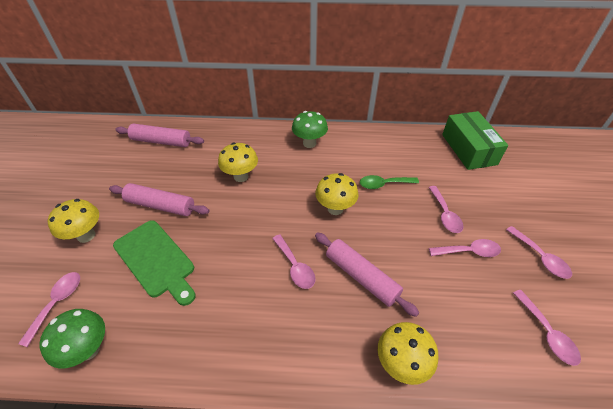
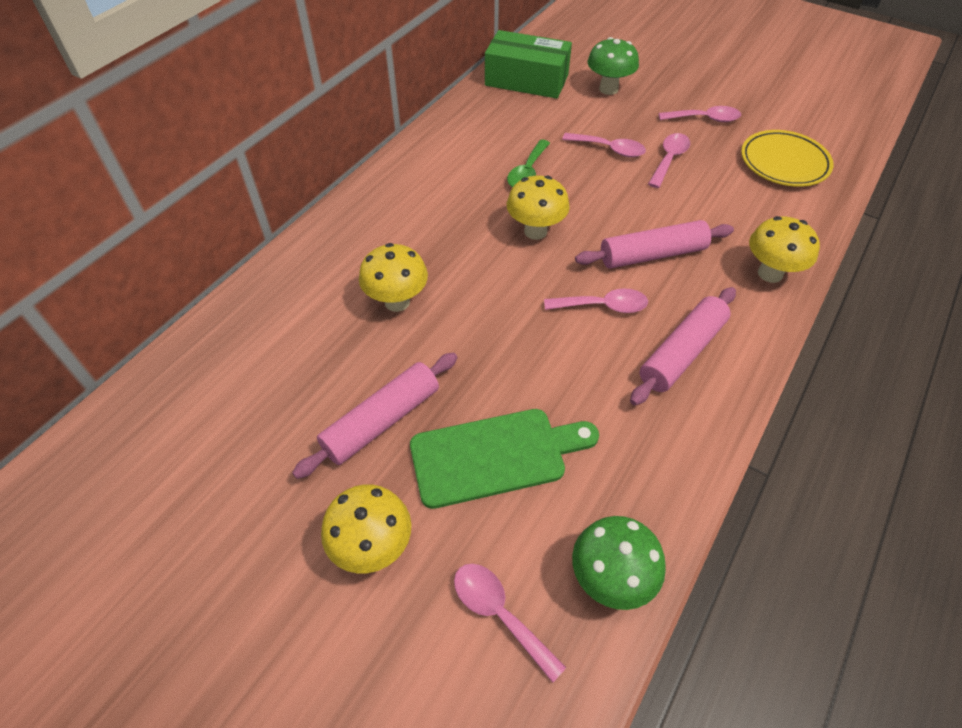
camera: 60 degrees left, 5 degrees up
(161, 141) = (212, 378): pink rolling pin -> pink rolling pin (681, 352)
(309, 143) = (391, 203): green mushroom -> green mushroom (608, 89)
(547, 333) = (784, 163): pink spoon -> yellow plate

